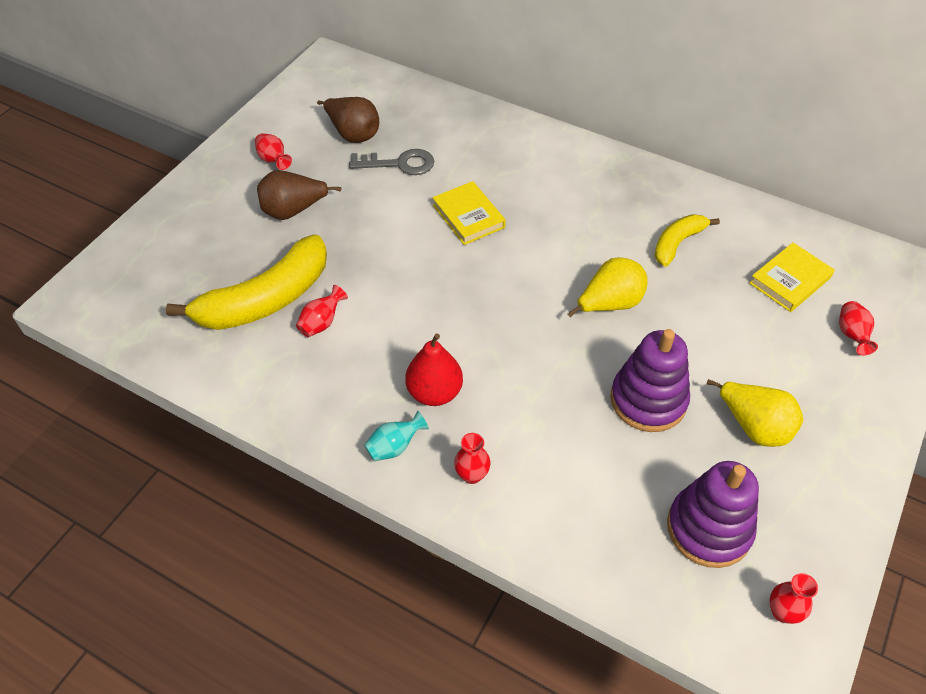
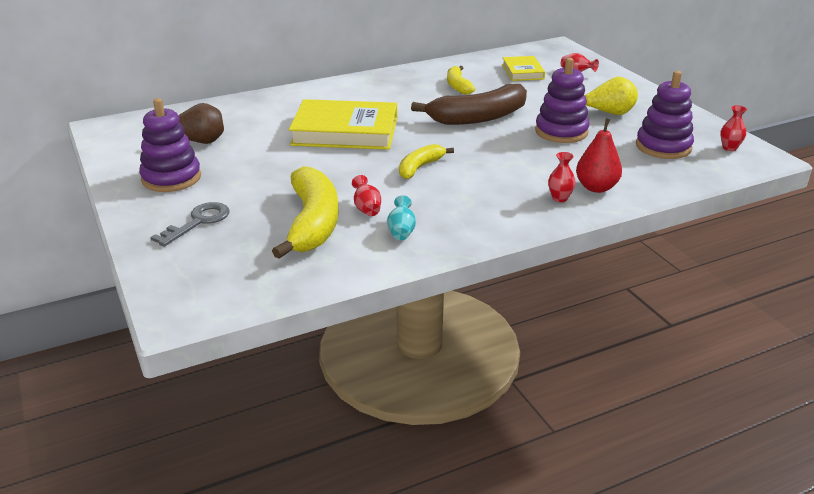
camera: 55 degrees left, 20 degrees down
(273, 160) = (171, 178): red vase -> purple stacking toy
(293, 211) = (239, 186): brown pear -> none
(394, 447) = (509, 216): turquoise vase -> turquoise vase (401, 231)
(399, 164) = (258, 136): grey key -> grey key (198, 222)
(434, 392) = (480, 189): red pear -> red pear (596, 188)
(441, 317) = (420, 167): none -> yellow banana
(468, 216) = (345, 131): yellow book -> yellow book, size x1.89
(609, 304) = (478, 117): yellow pear -> brown banana

